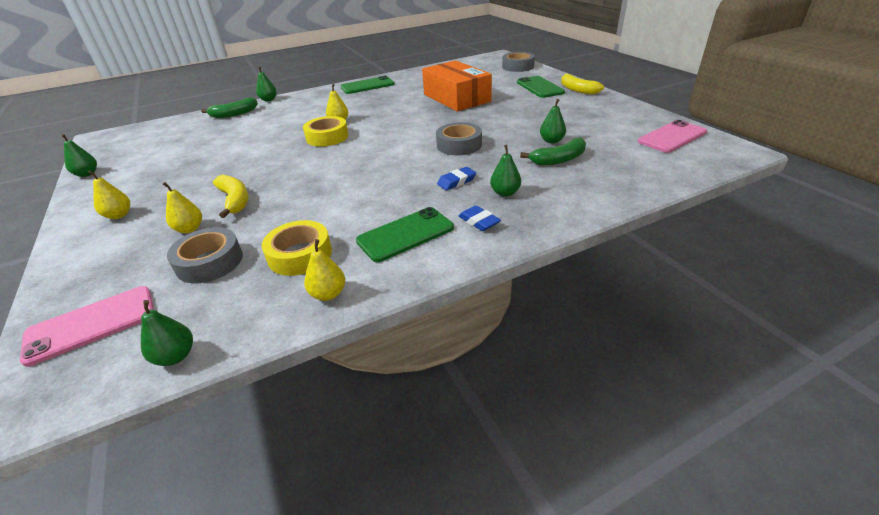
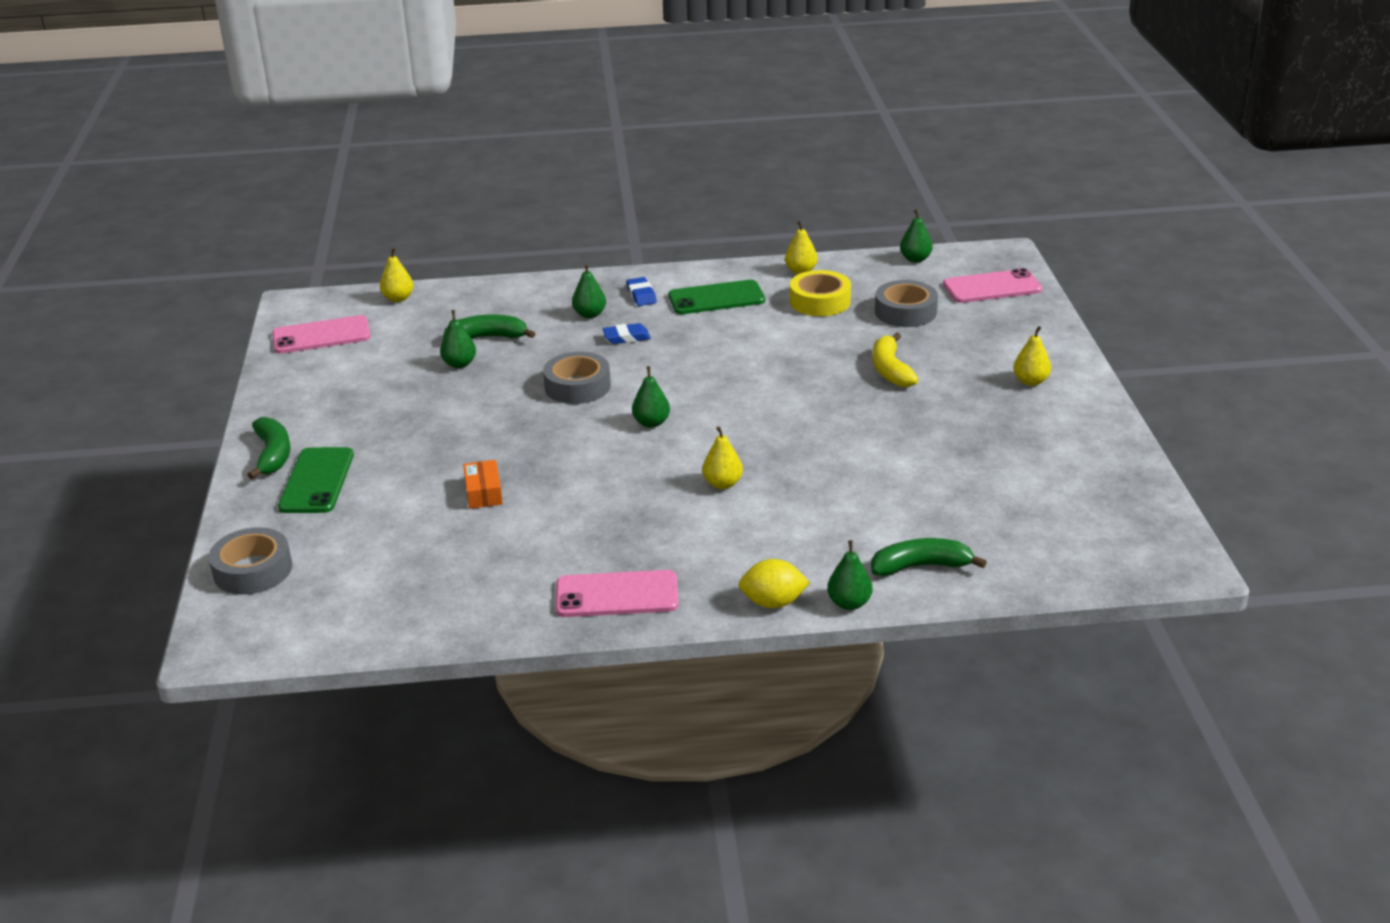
camera: 160 degrees left, 5 degrees down
(87, 174) = (1129, 464): green pear -> green pear (651, 423)
(190, 229) = (936, 347): yellow pear -> yellow pear (398, 298)
(301, 95) = (773, 603): none -> yellow lemon
(327, 137) = (753, 450): yellow tape -> none
(367, 86) = (617, 595): green phone -> pink phone
(456, 98) = (483, 492): orange box -> orange box, size x0.41
(577, 90) = (273, 455): yellow banana -> green banana

